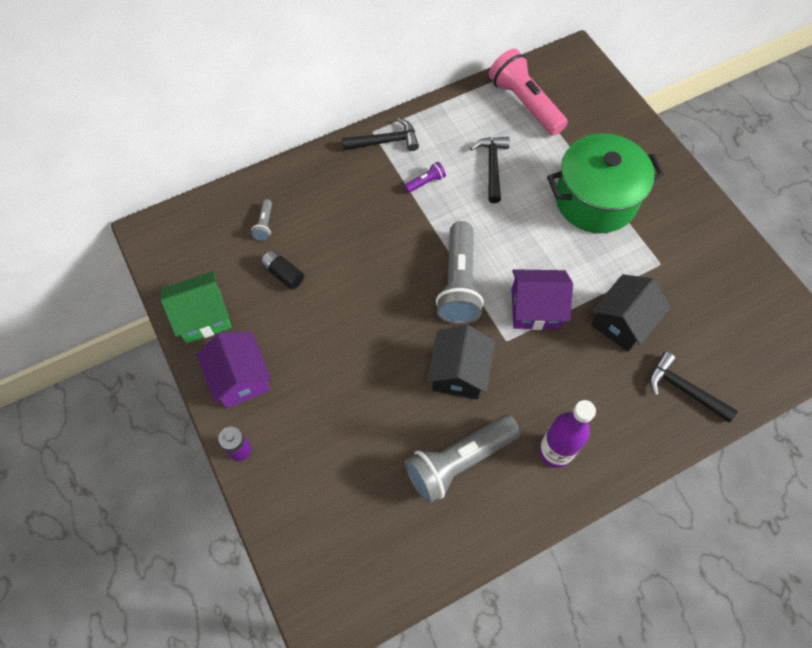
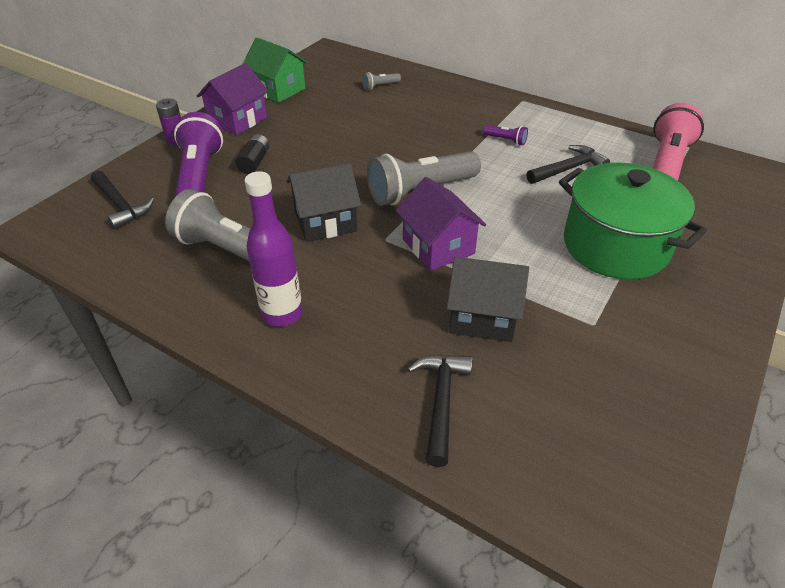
camera: 60 degrees right, 20 degrees down
(283, 274) = (344, 107): black battery -> black battery (254, 162)
(325, 450) = (199, 176): none -> purple flashlight
(385, 141) = (520, 109): black hammer -> black hammer (120, 205)

